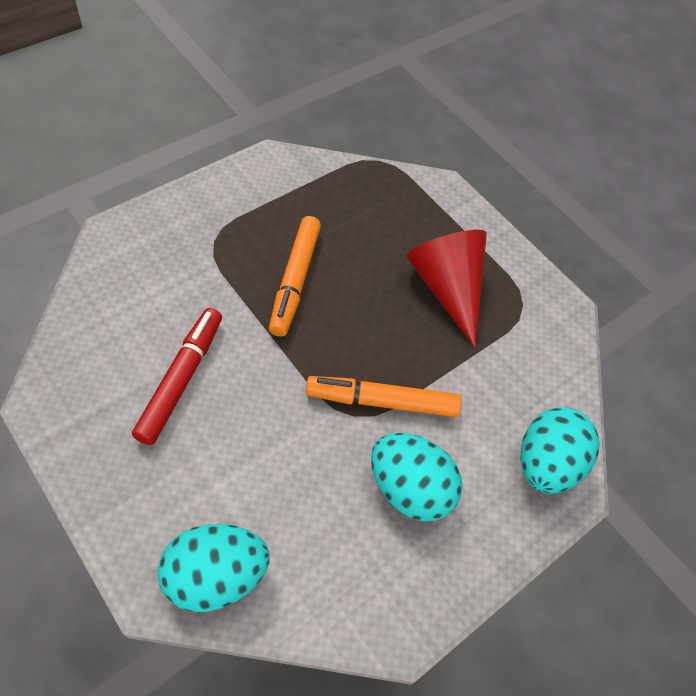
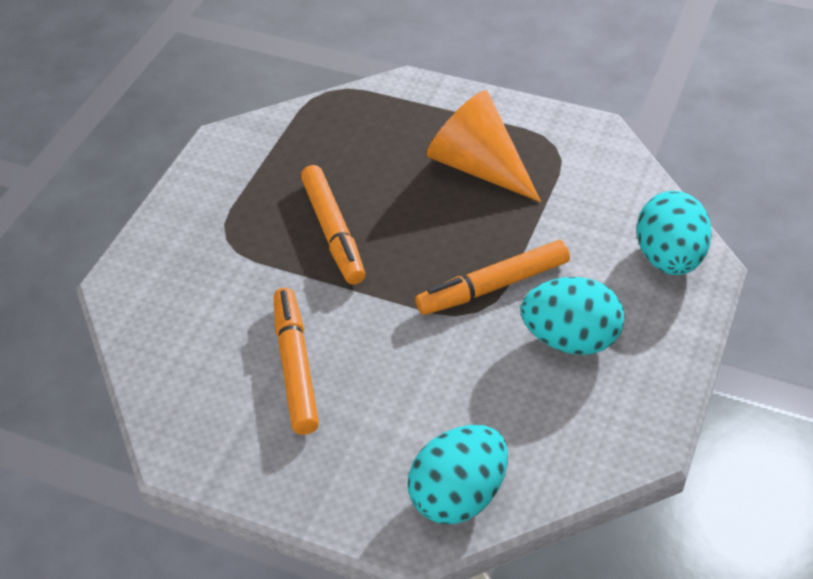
camera: 20 degrees left, 10 degrees down
(181, 379) = (295, 366): red marker -> orange marker
(447, 288) = (478, 167): red cone -> orange cone

